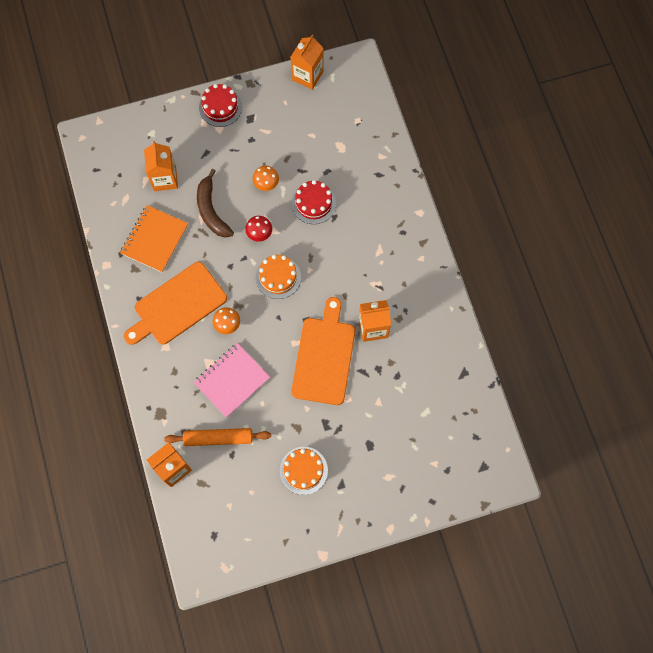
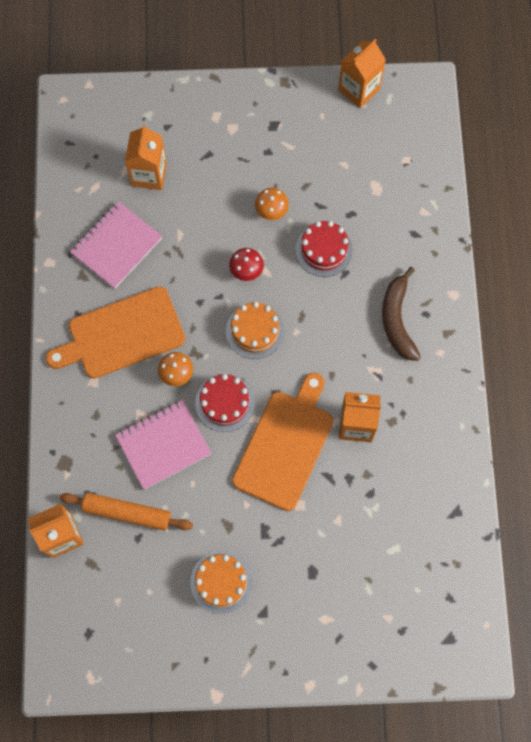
camera: 15 degrees right, 0 degrees up
(155, 239) = (117, 246): orange notebook -> pink notebook
(211, 210) = (195, 227): brown banana -> brown banana (397, 319)
(220, 107) = (241, 103): red cake -> red cake (225, 403)

